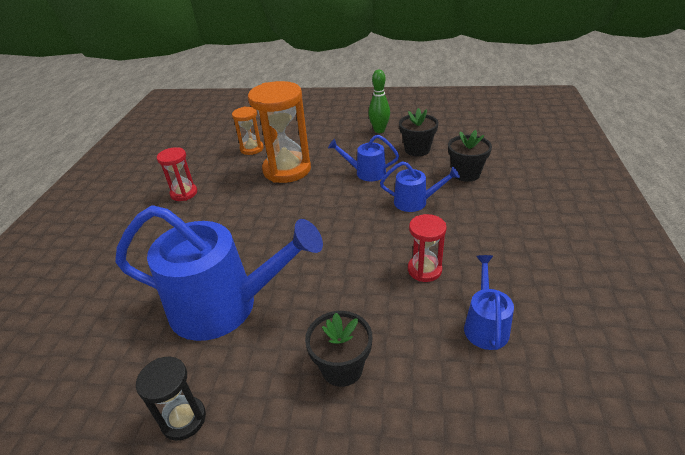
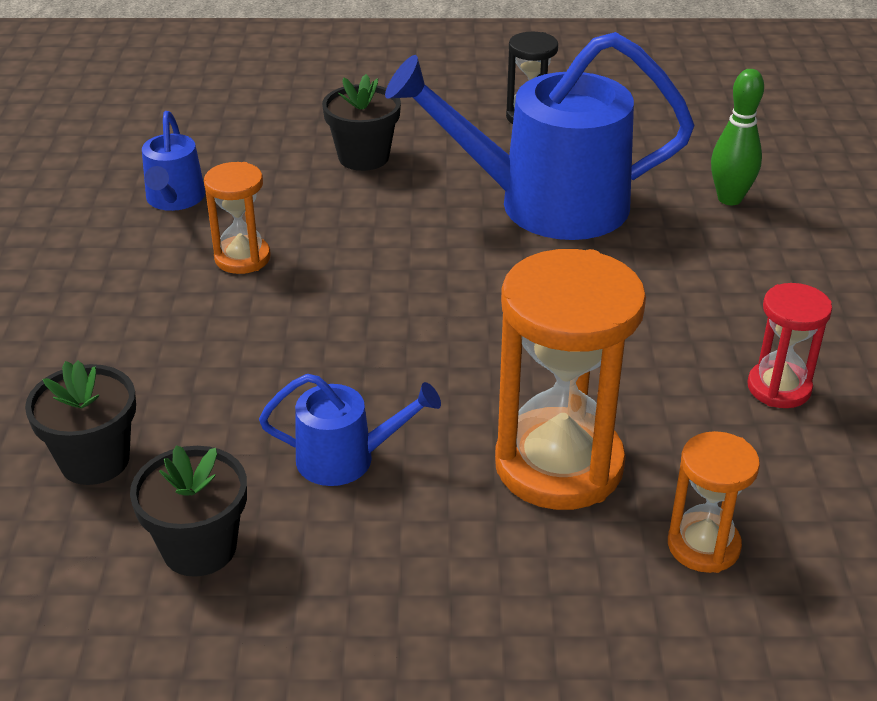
camera: 170 degrees right, 0 degrees up
(379, 130) = (309, 643): green bowling pin -> green bowling pin (729, 199)
(415, 202) = (236, 379): blue watering can -> none
(424, 270) = (242, 258): red hourglass -> orange hourglass

